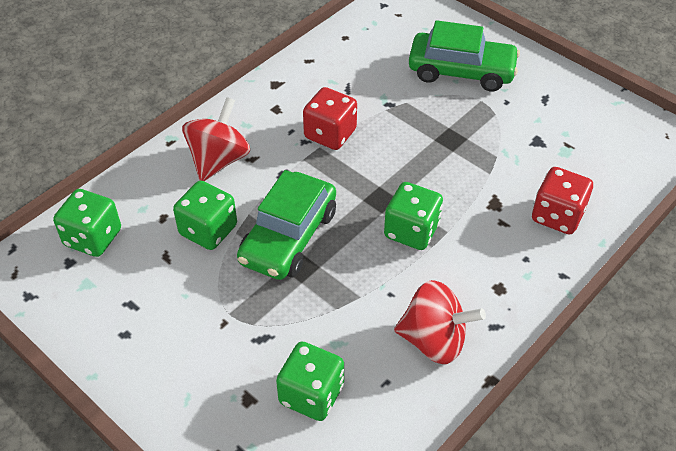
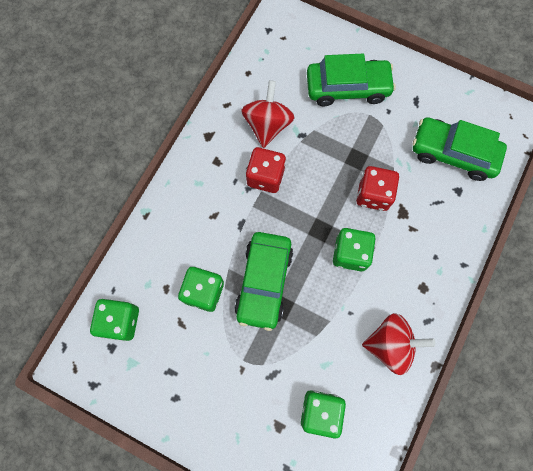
camera: 15 degrees left, 25 degrees up
(219, 160) = (189, 223): red spinning top -> red spinning top (267, 125)
(557, 216) = (449, 212): red dice -> red dice (373, 194)
(579, 157) = (453, 153): none -> green car

